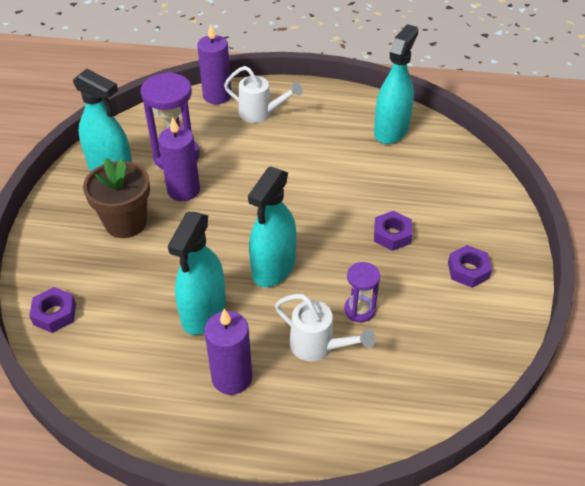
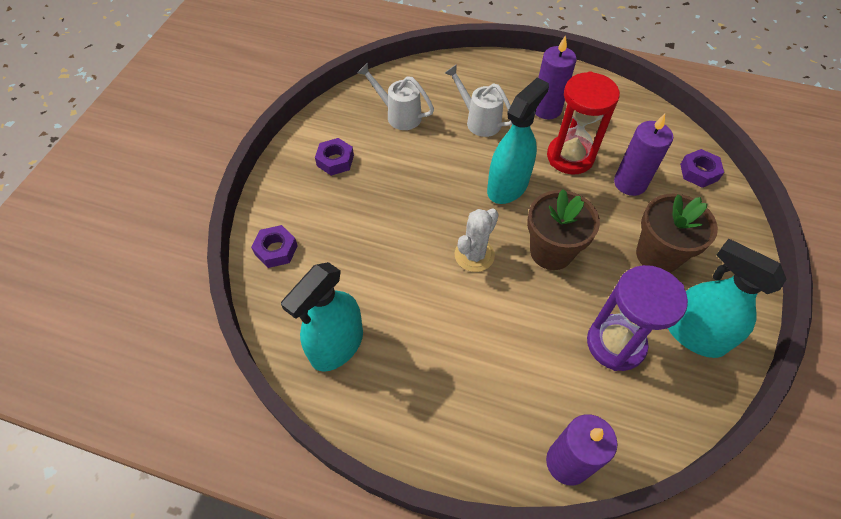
camera: 170 degrees left, 10 degrees up
(183, 190) = (600, 289): purple candle -> purple candle (630, 183)
(203, 312) = (570, 157): turquoise spray bottle -> red hourglass
(227, 213) = (551, 251): none -> brown flower pot
(260, 113) = (504, 409): white watering can -> white watering can (399, 115)
(298, 201) = (474, 255): none -> white cactus
(359, 310) = (440, 141): purple hourglass -> none
(392, 235) = (389, 203): purple nut -> purple nut (276, 250)

